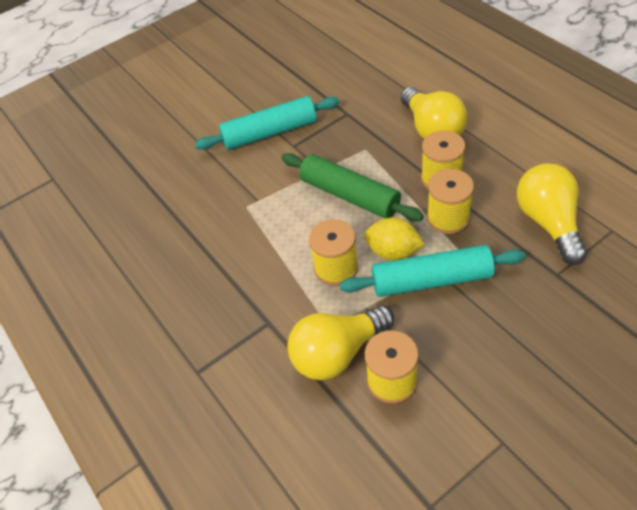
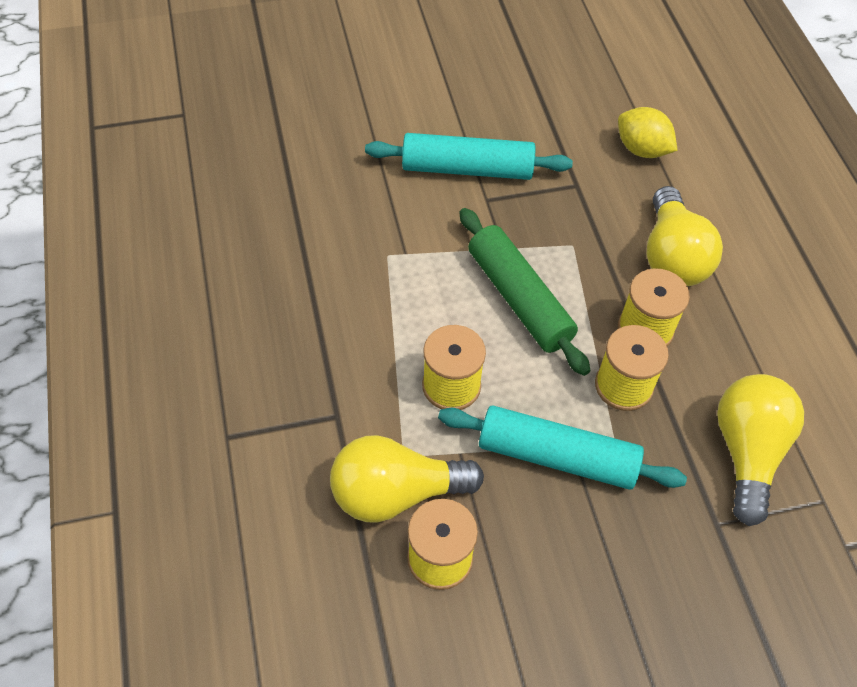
camera: 15 degrees right, 5 degrees up
(393, 252) = (531, 398): yellow lemon -> yellow lemon (642, 149)

